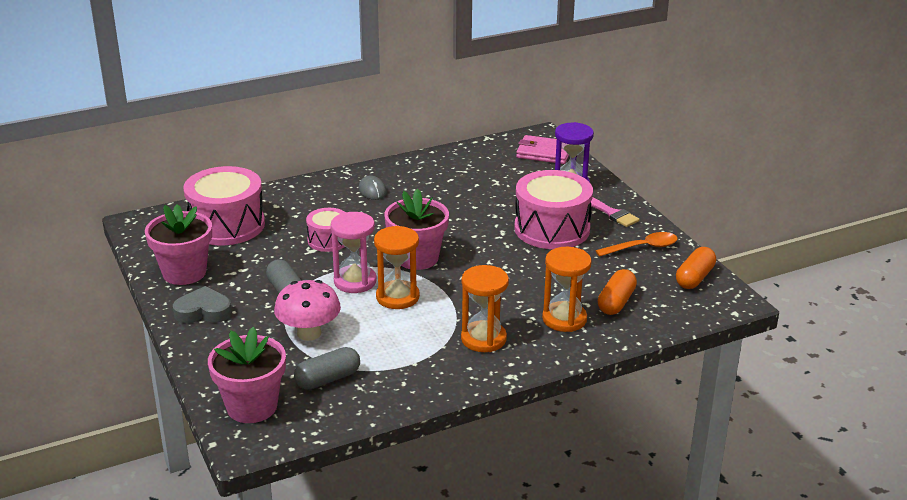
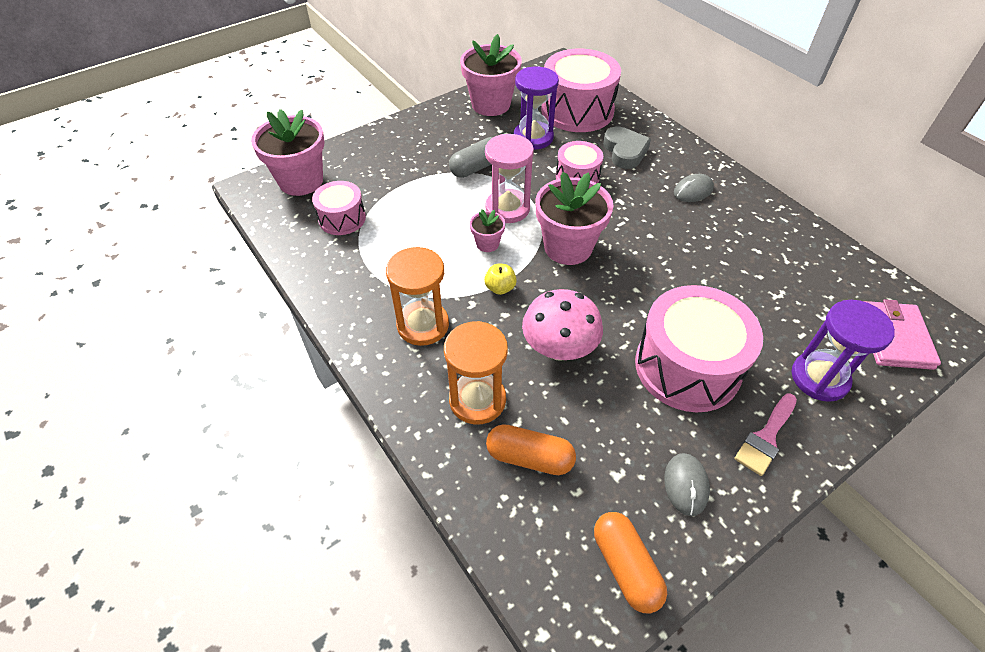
camera: 80 degrees right, 20 degrees up
(203, 311) = (435, 127): grey heart -> grey heart (625, 151)
(256, 255) = (533, 137): none -> purple hourglass
(309, 333) = (412, 194): pink mushroom -> pink mushroom (559, 348)
(328, 379) = (342, 218): grey capsule -> pink drum
(397, 297) = (487, 244): orange hourglass -> pink flower pot
(453, 296) = (500, 288): none -> yellow apple
(642, 247) = (685, 485): orange spoon -> grey mouse
(694, 278) = (625, 567): orange capsule -> orange capsule turned 45 degrees clockwise

